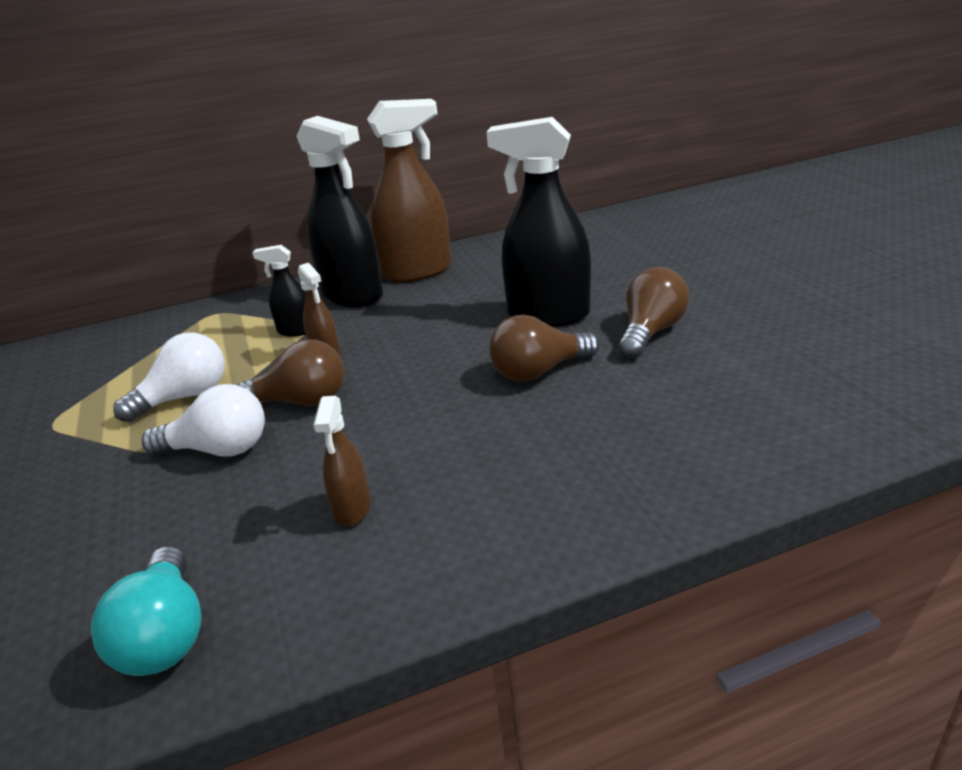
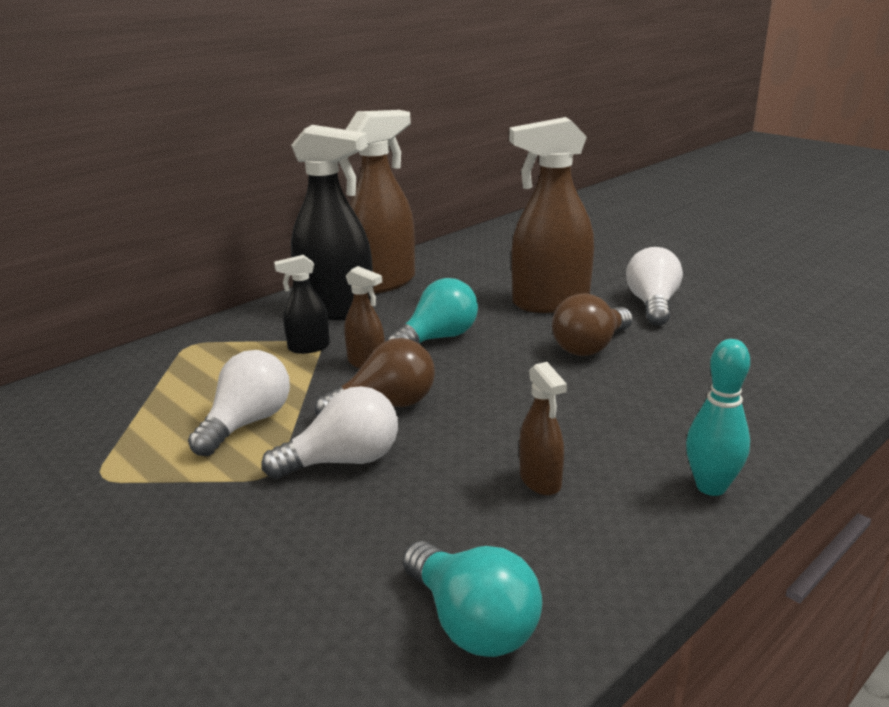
camera: 25 degrees left, 5 degrees down
(408, 338) = (438, 338): none -> turquoise light bulb
(501, 557) = (711, 487): none -> turquoise bowling pin
(547, 315) = (550, 303): black spray bottle -> brown spray bottle
(651, 332) = (652, 305): brown light bulb -> white light bulb

